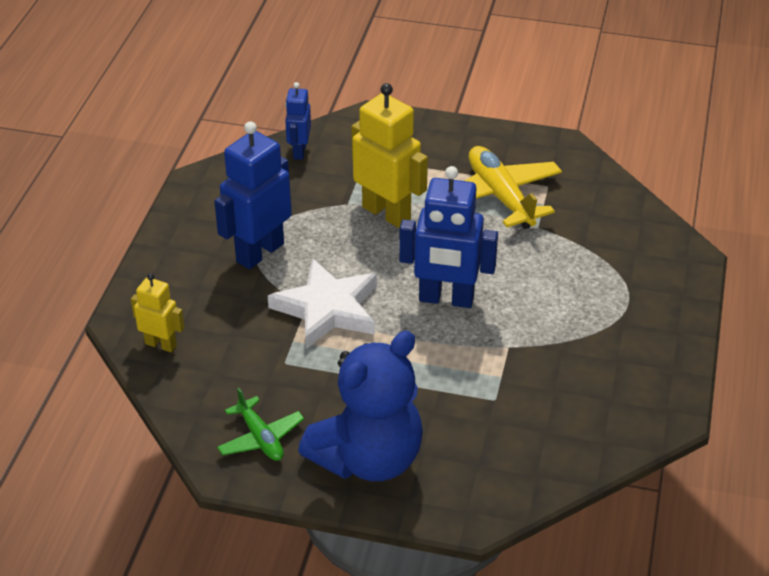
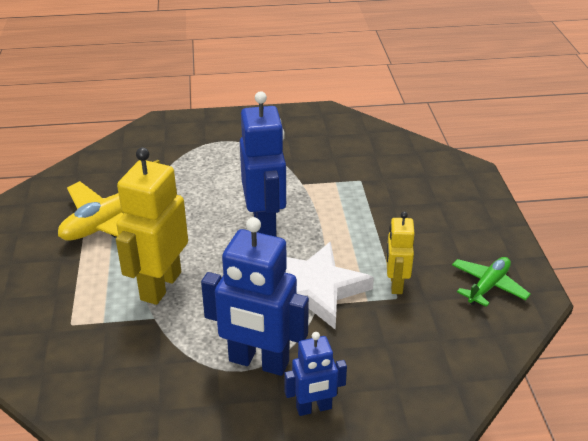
camera: 110 degrees left, 5 degrees down
(161, 344) = (432, 393): yellow robot -> yellow robot (396, 284)
(299, 151) = (67, 384): blue robot -> blue robot (314, 408)
(368, 458) = (461, 224): blue teddy bear -> none

